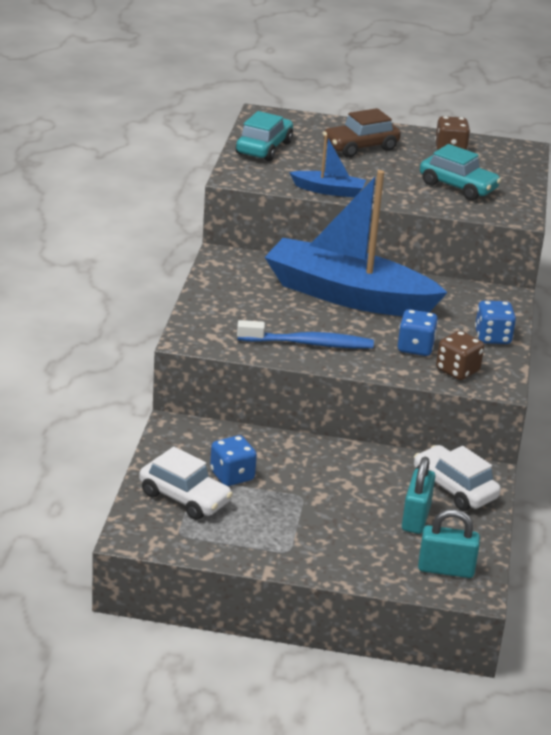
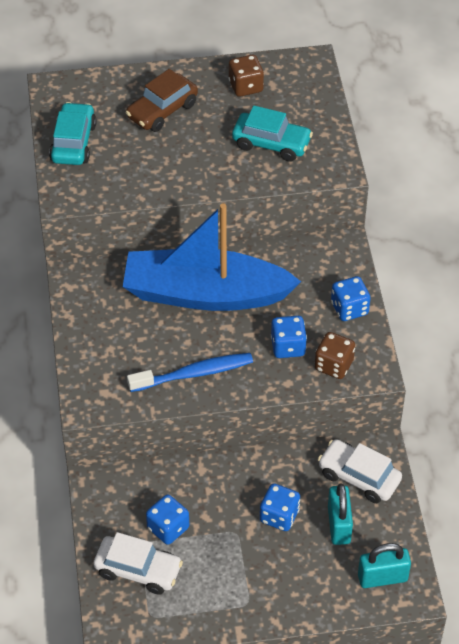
camera: 15 degrees left, 20 degrees up
(329, 190) = (157, 190): blue boat -> none
(354, 496) = (279, 516): none -> blue dice

